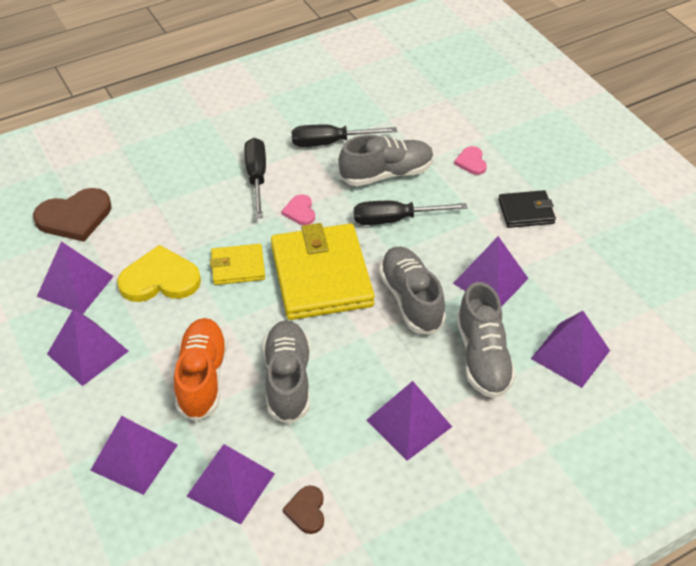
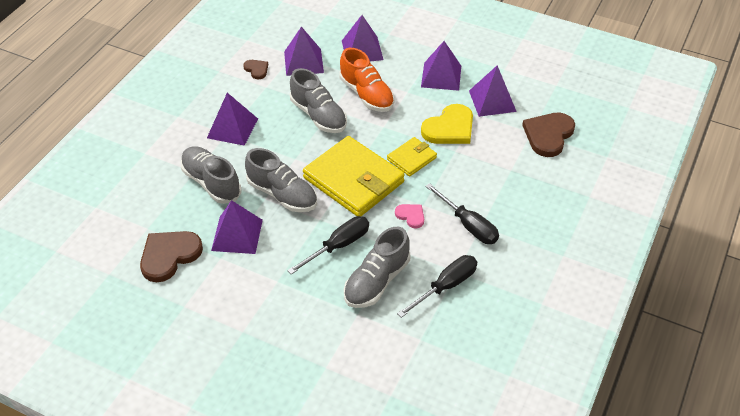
camera: 145 degrees right, 0 degrees up
(471, 162) = (318, 332): pink heart -> none
(526, 212) = (243, 306): black wallet -> none
(570, 354) = (154, 212): purple pyramid -> none
(576, 295) = (169, 256): none -> brown heart

